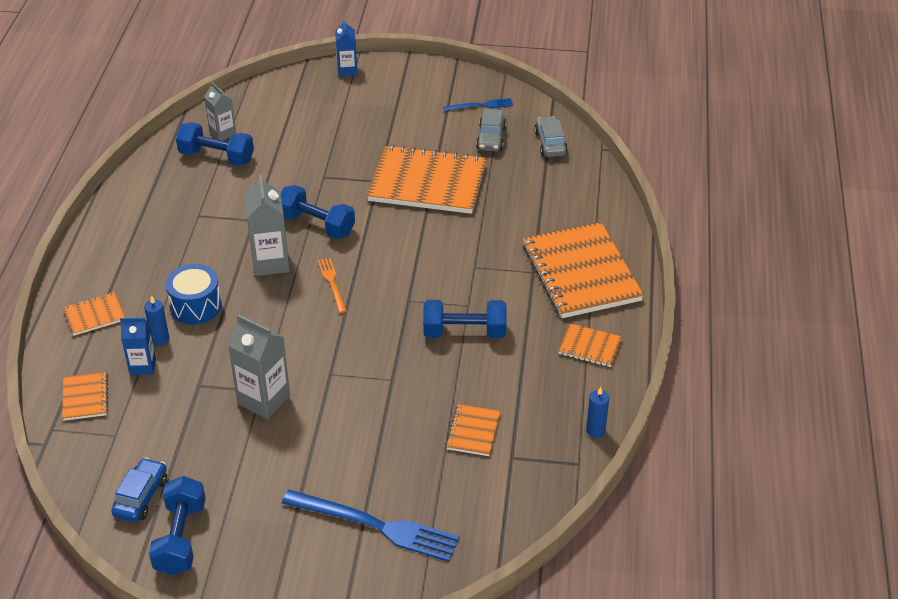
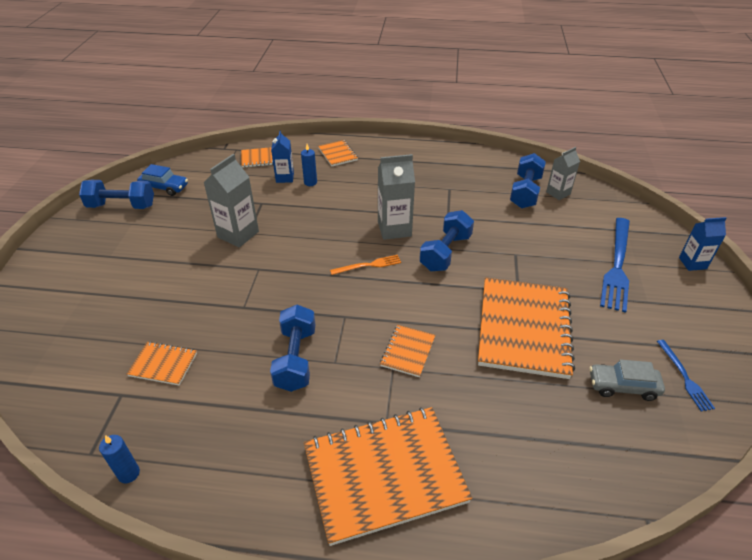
camera: 90 degrees right, 0 degrees up
(196, 306) = (344, 195): blue drum -> none
(376, 526) = (84, 300): blue fork -> blue fork (617, 266)
(550, 143) = (635, 452): grey car -> none
(590, 347) = (257, 476): orange notebook -> orange notebook (407, 351)

